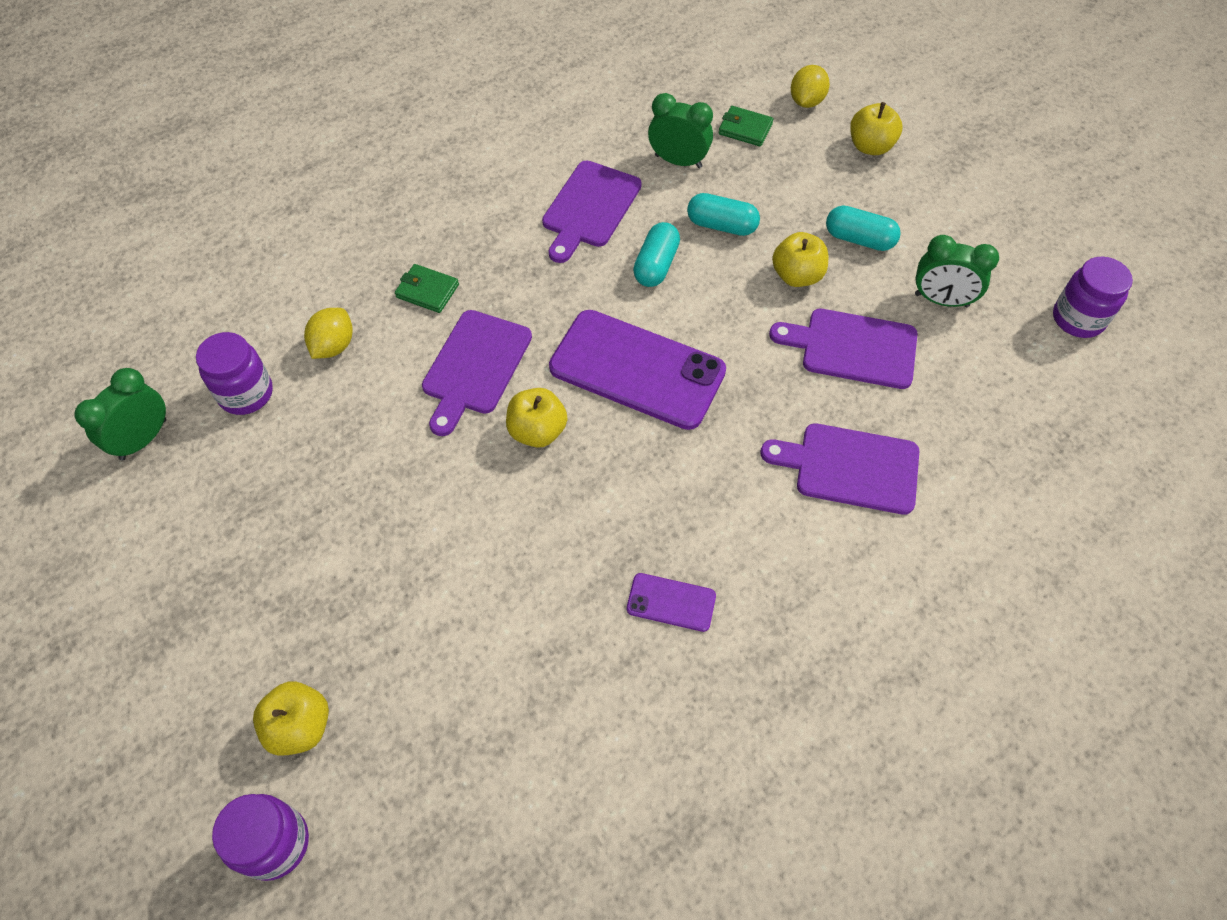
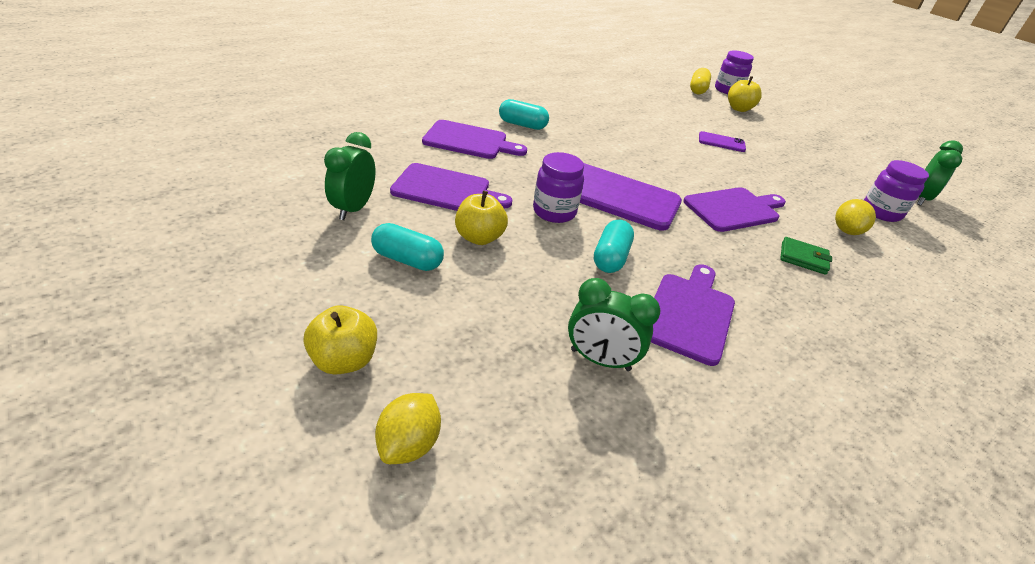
camera: 175 degrees right, 20 degrees down
(361, 822) = (697, 90): none -> yellow capsule
(474, 367) = (734, 209): purple cutting board -> purple cutting board turned 45 degrees clockwise
(537, 431) = (674, 176): yellow apple -> none
(671, 602) = (579, 115): purple phone -> purple phone (721, 142)
(721, 225) = (548, 285): turquoise capsule -> turquoise capsule (522, 125)
(745, 129) = (511, 401): green wallet -> none
(941, 300) = (353, 209): green clock -> green clock turned 90 degrees counterclockwise
(1078, 319) = (240, 186): purple jar -> purple jar (554, 212)

